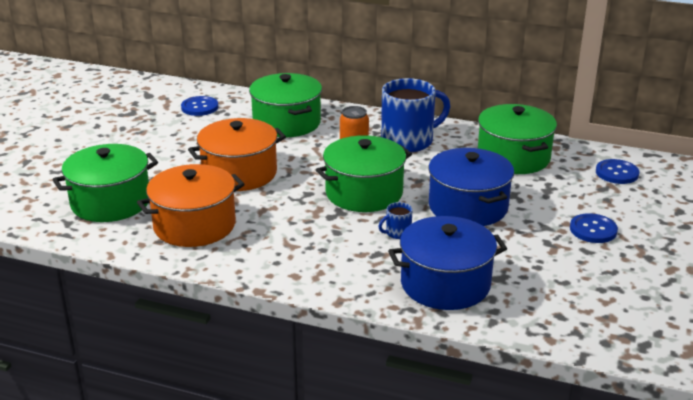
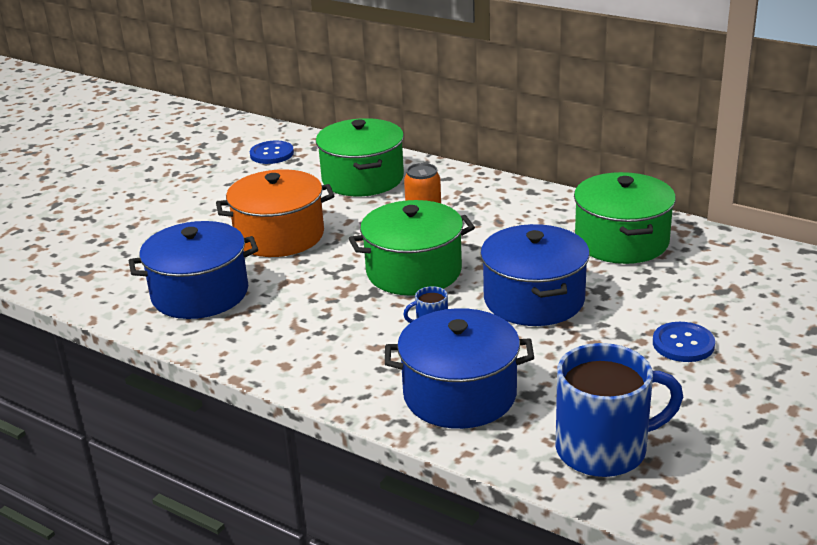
camera: 15 degrees right, 0 degrees up
(111, 202) = (122, 258): green pot -> none
(194, 225) = (200, 294): orange pot -> blue pot
(409, 141) = (499, 211): blue mug -> blue mug (604, 449)
(617, 173) = (750, 272): blue button -> none

